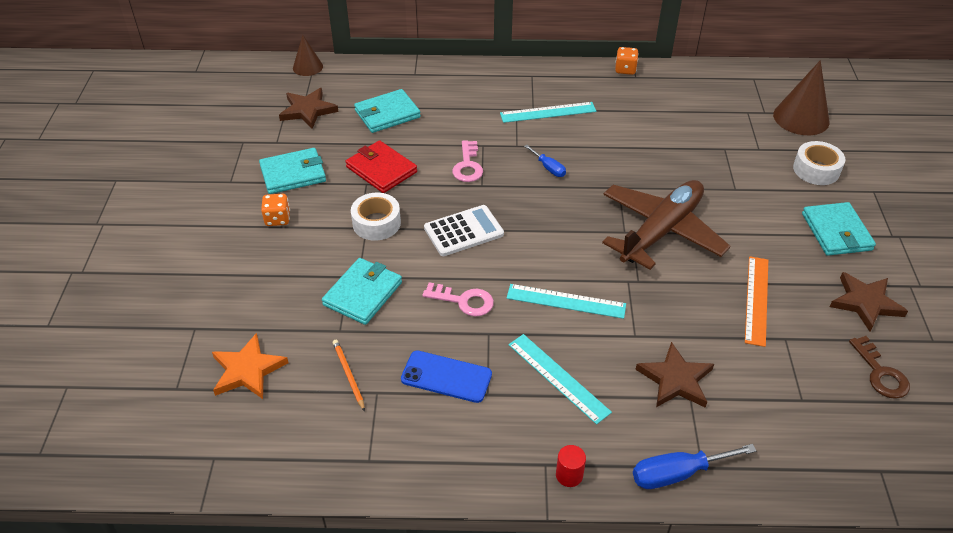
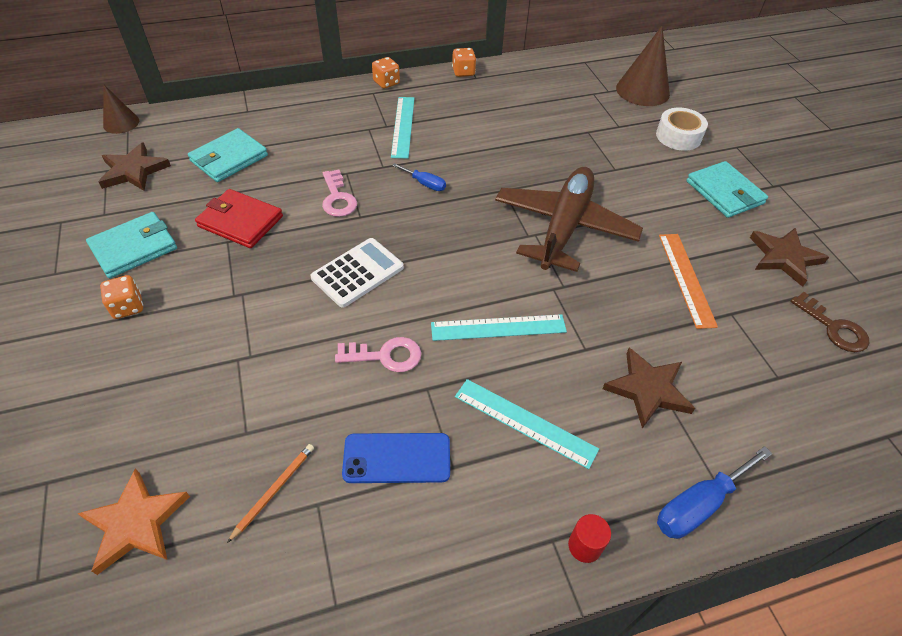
camera: 20 degrees left, 5 degrees up
(348, 375) = (274, 490): orange pencil -> orange pencil turned 75 degrees clockwise
(363, 293) = (262, 376): turquoise wallet -> none
(376, 223) = (253, 285): white tape -> none
(547, 68) = (386, 83): none -> orange dice
(548, 112) = (403, 126): turquoise ruler -> turquoise ruler turned 60 degrees counterclockwise

